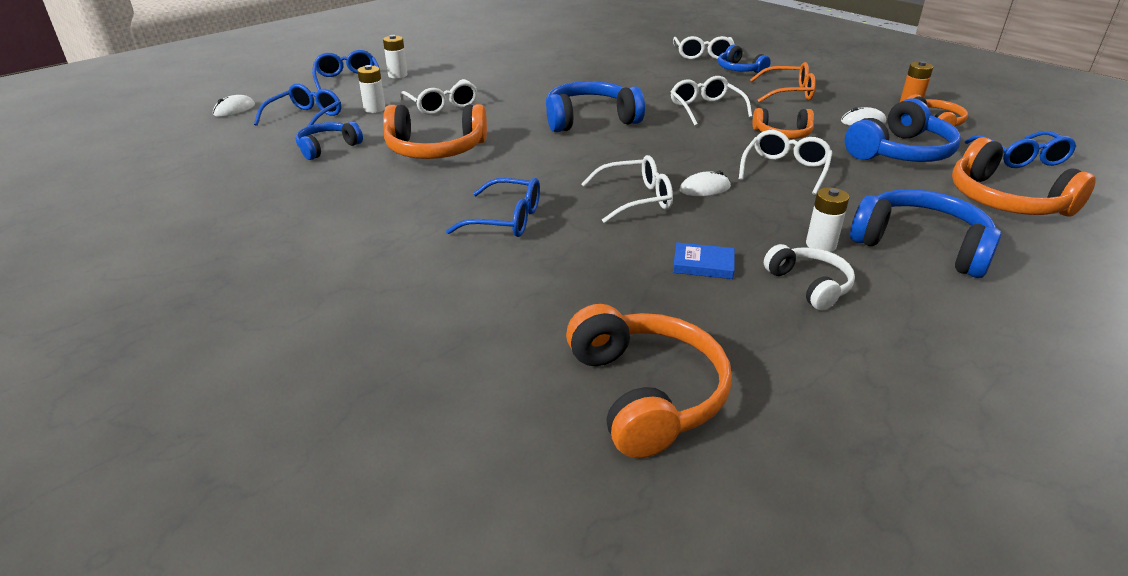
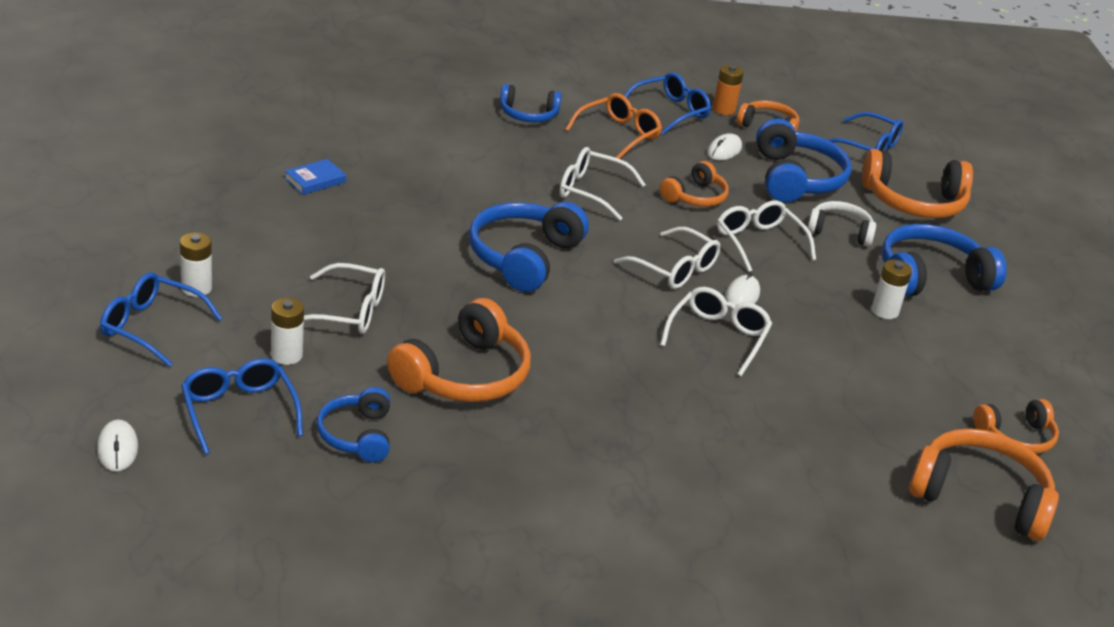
camera: 55 degrees left, 0 degrees up
(505, 219) = (671, 418): blue glasses -> blue glasses (670, 112)
(702, 54) = (458, 103): white glasses -> white glasses (674, 269)
(703, 265) = (855, 375): blue book -> blue book (315, 180)
(782, 379) = (1016, 437): none -> orange headphones
(809, 285) = (928, 353): white headphones -> white headphones (839, 232)

